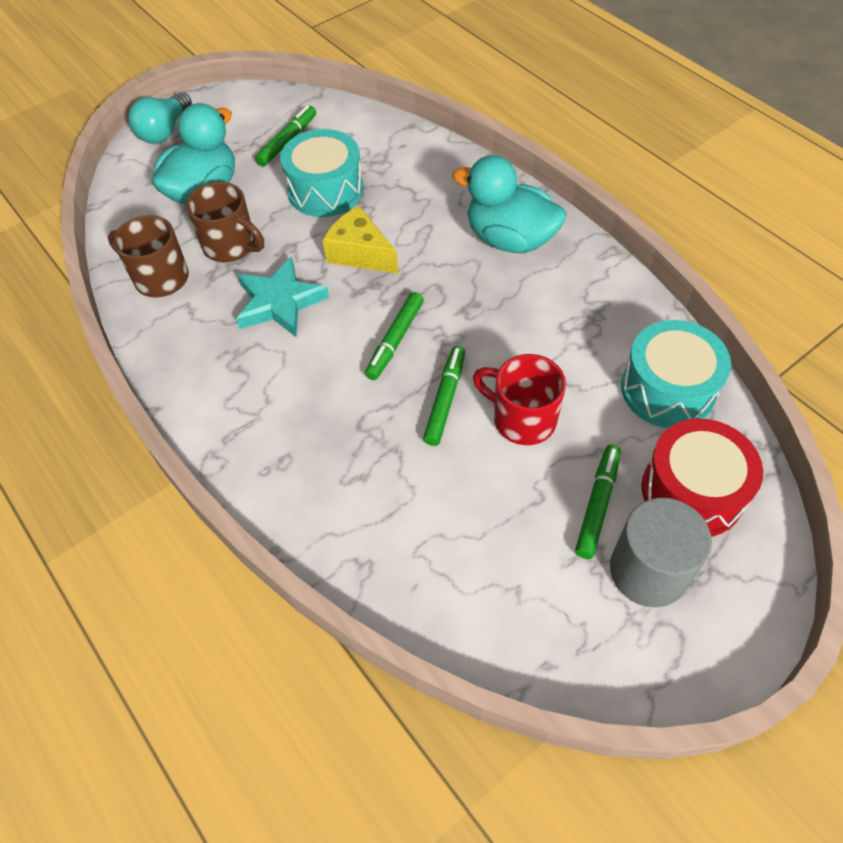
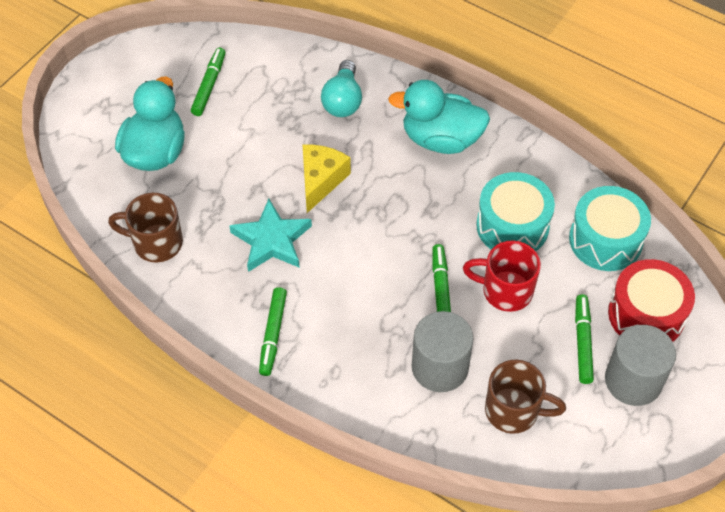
camera: 20 degrees left, 0 degrees up
(165, 131) = (88, 99): turquoise light bulb -> turquoise light bulb (343, 101)
(231, 246) = (205, 199): brown mug -> brown mug (514, 411)
(325, 190) = (265, 127): turquoise drum -> turquoise drum (512, 226)
(360, 253) = (321, 180): yellow cheese -> yellow cheese turned 90 degrees clockwise
(395, 340) = (382, 250): green marker -> green marker (273, 334)
(407, 488) = (440, 367): none -> grey cylinder

